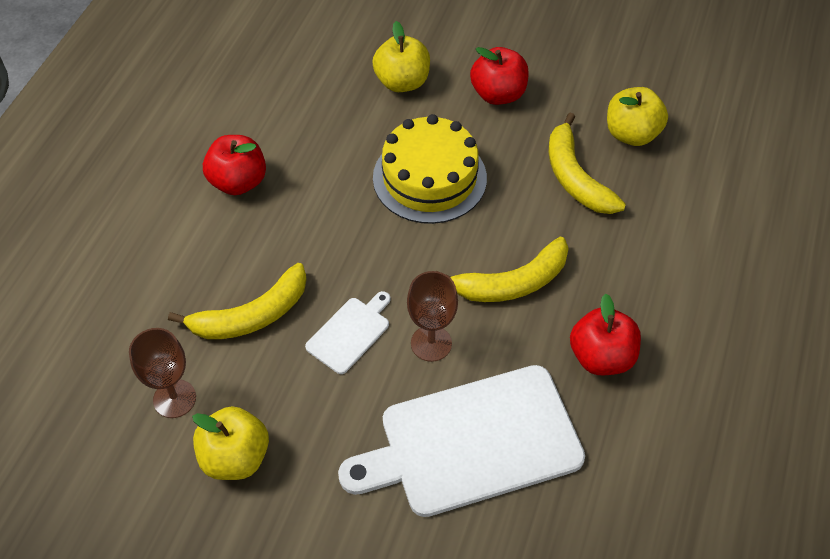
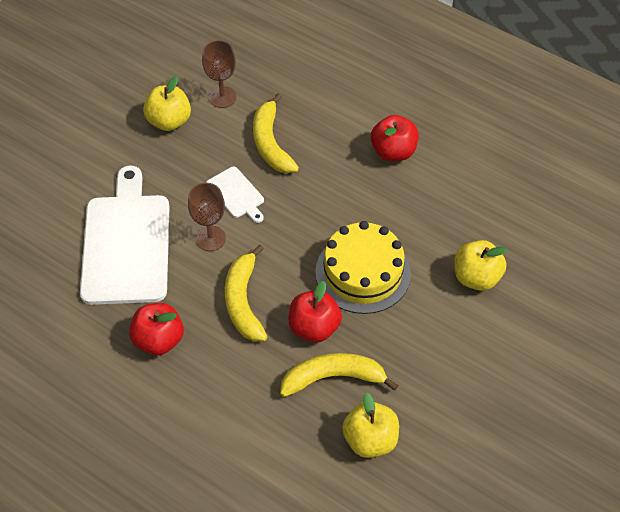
camera: 105 degrees right, 0 degrees up
(498, 94) = (445, 346): red apple -> red apple (314, 327)

